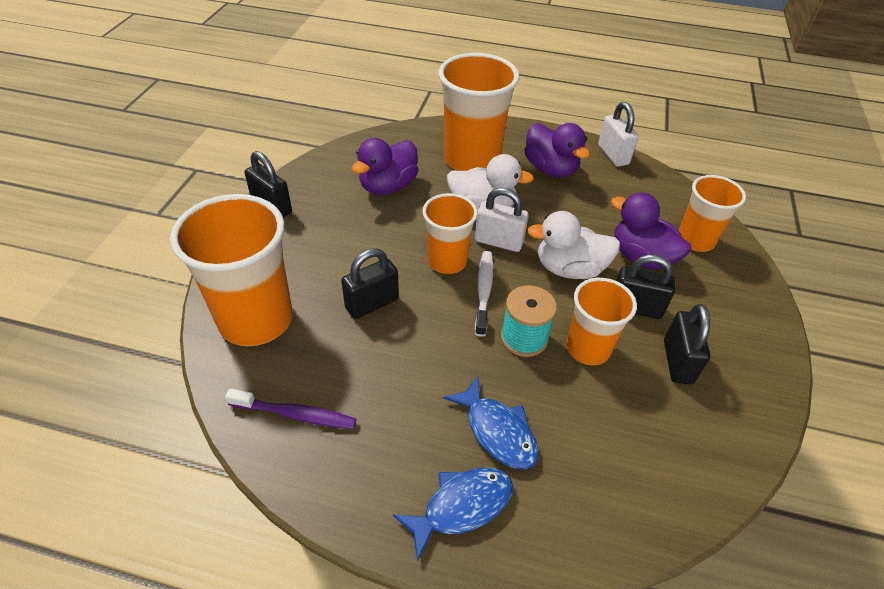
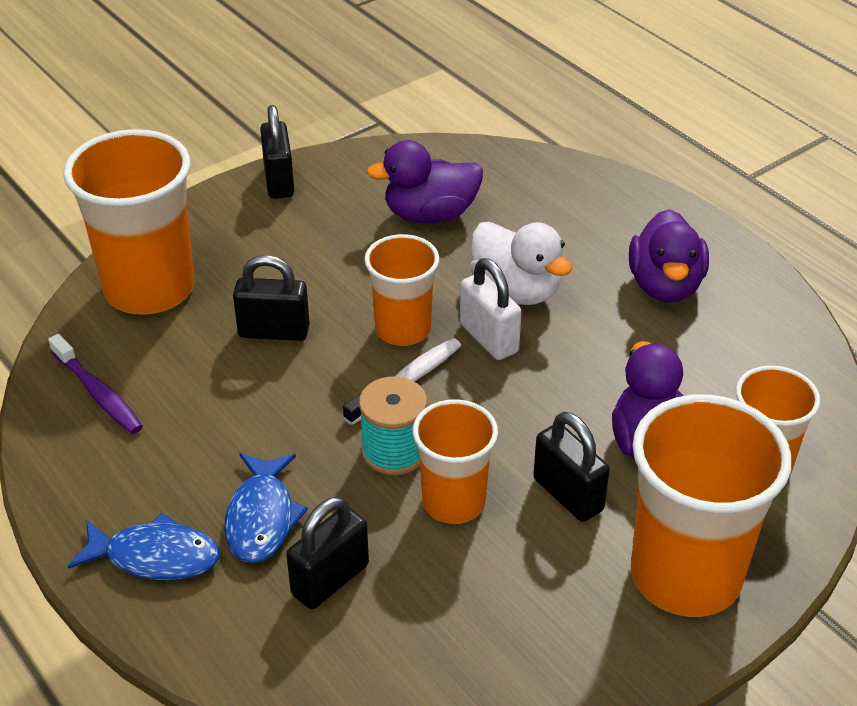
camera: 40 degrees right, 5 degrees down
(471, 160) = (570, 228): orange cup -> orange cup (685, 575)
(569, 269) = (539, 411): white duck -> none
(613, 155) = (783, 308): white padlock -> none
(677, 362) = (544, 576): black padlock -> black padlock (330, 579)

